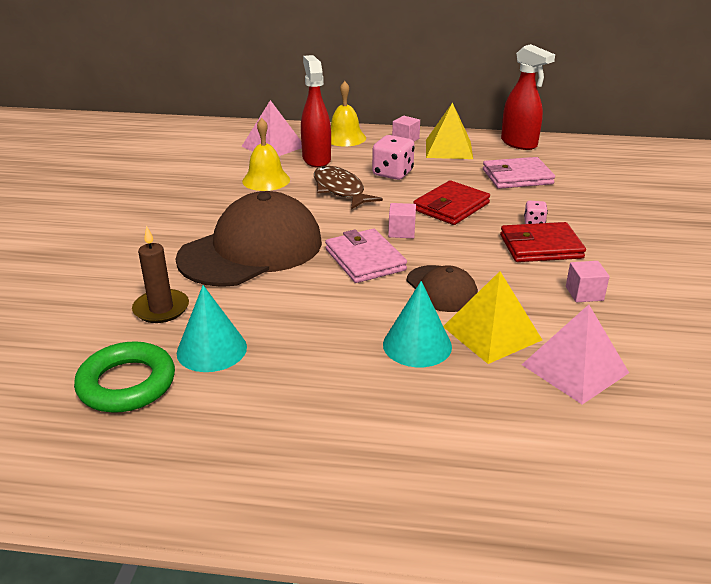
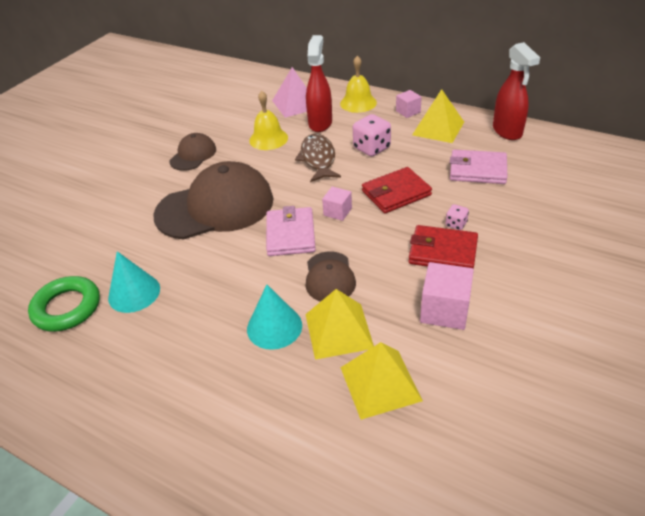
camera: 25 degrees right, 10 degrees up
(161, 309) = (124, 248): brown candle -> none
(182, 206) = (193, 155): none -> brown cap
(575, 368) = (380, 384): pink pyramid -> yellow pyramid
(584, 293) = (444, 310): pink cube -> pink cube, size x1.67

